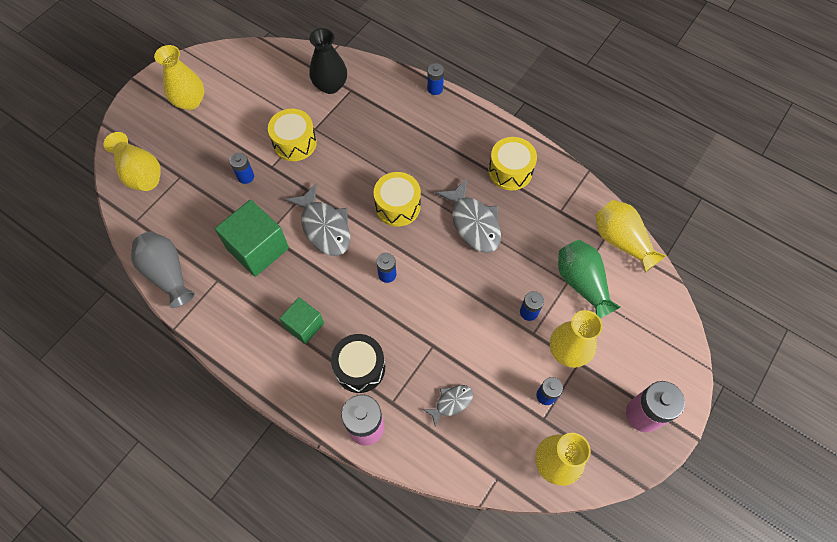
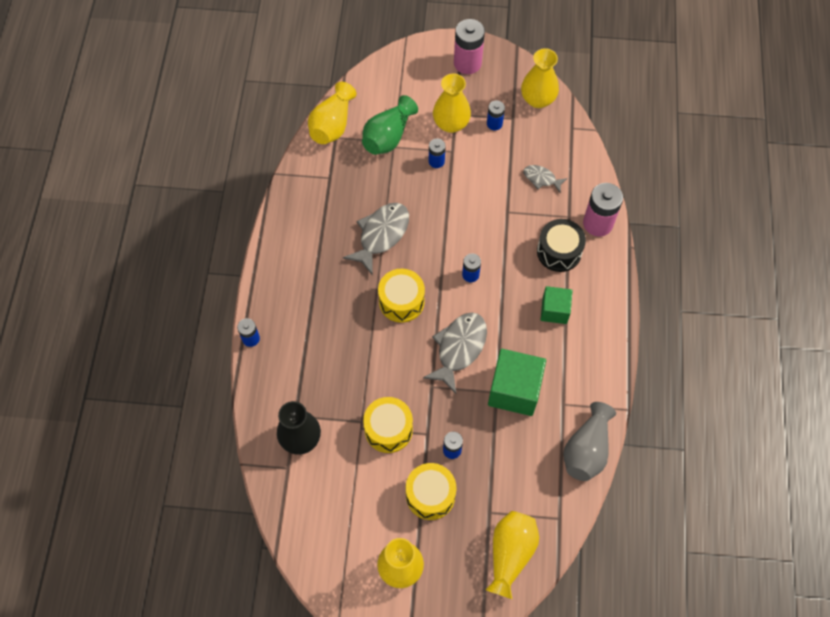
camera: 120 degrees left, 0 degrees up
(510, 171) = (311, 231): yellow drum -> yellow drum (430, 495)

